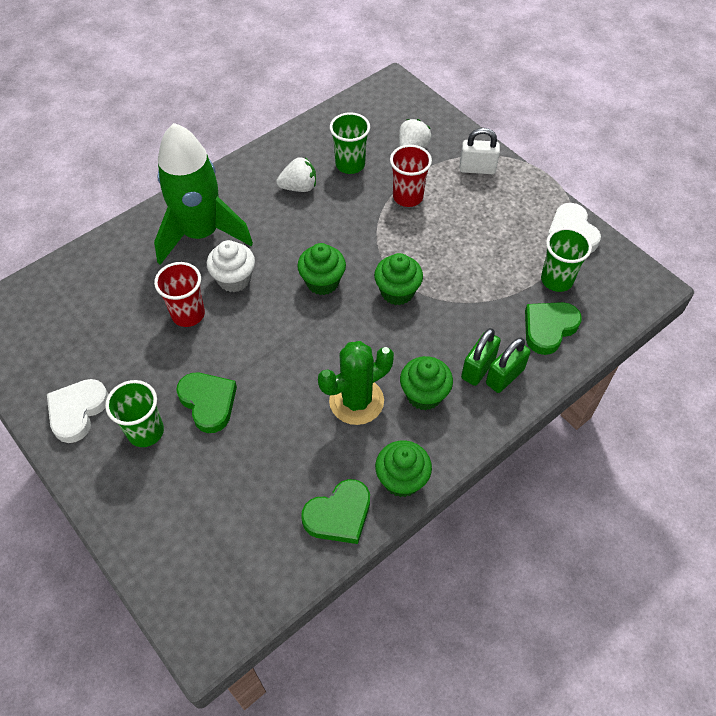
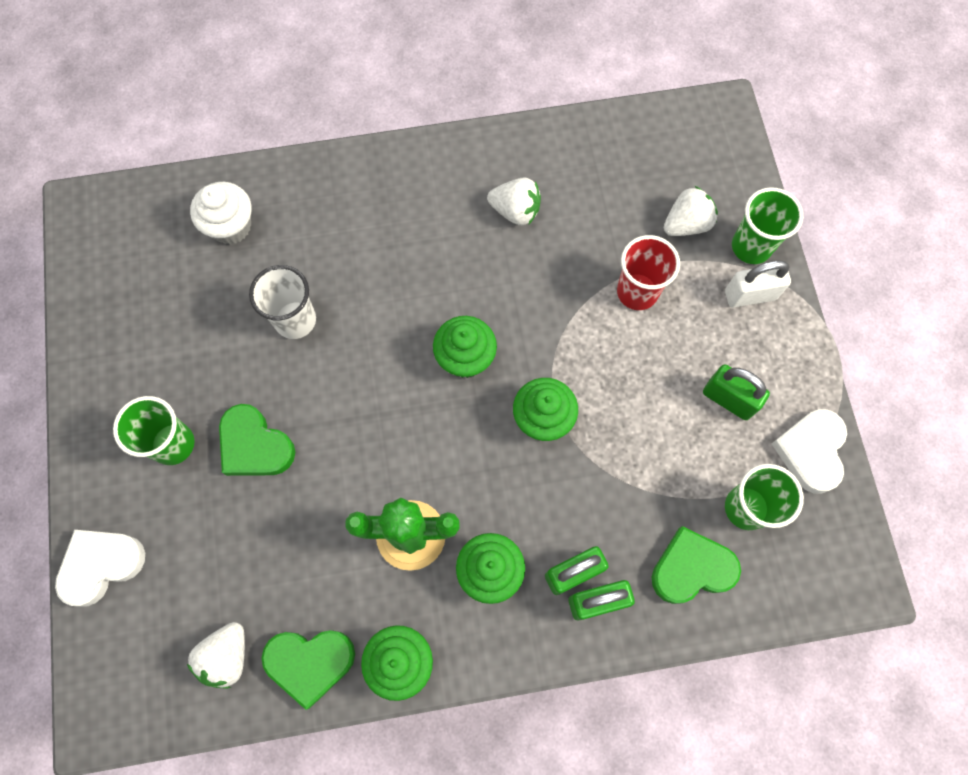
camera: 30 degrees right, 15 degrees up
(77, 411) = (120, 380): white heart -> white heart (101, 565)
(188, 314) = (295, 320): red cup -> white cup
(201, 234) = (368, 219): green rocket -> none
(208, 402) = (255, 445): green heart -> green heart turned 135 degrees clockwise
(234, 279) = (370, 301): white cupcake -> white cupcake (231, 226)
(275, 544) = (227, 656): none -> white strawberry
(350, 164) = (595, 209): green cup -> green cup (751, 246)
(477, 169) = (750, 295): white padlock -> white padlock turned 45 degrees counterclockwise
(504, 228) = (728, 399): none -> green padlock

